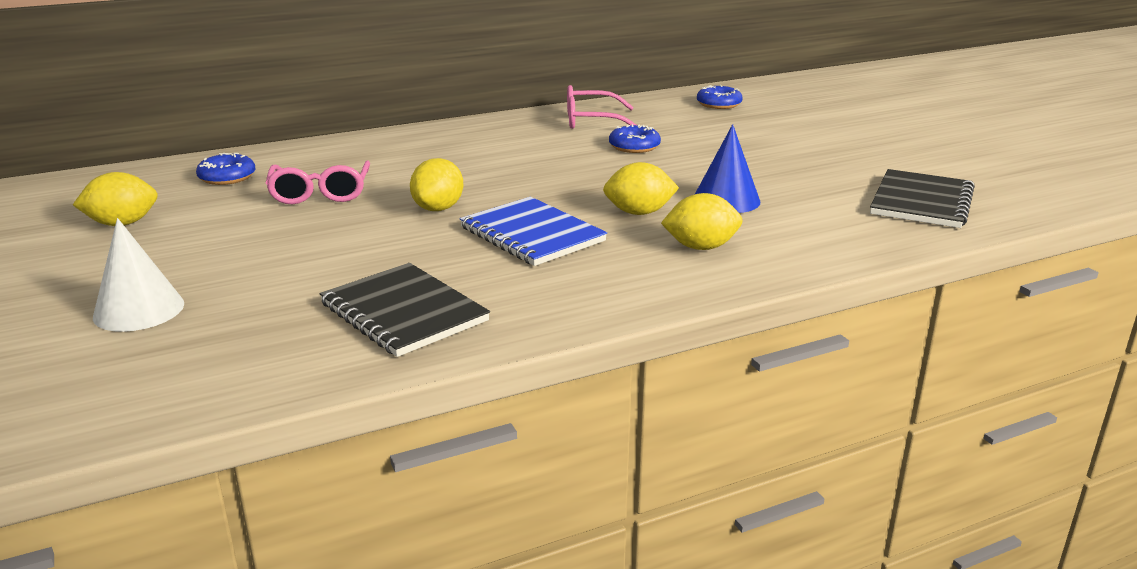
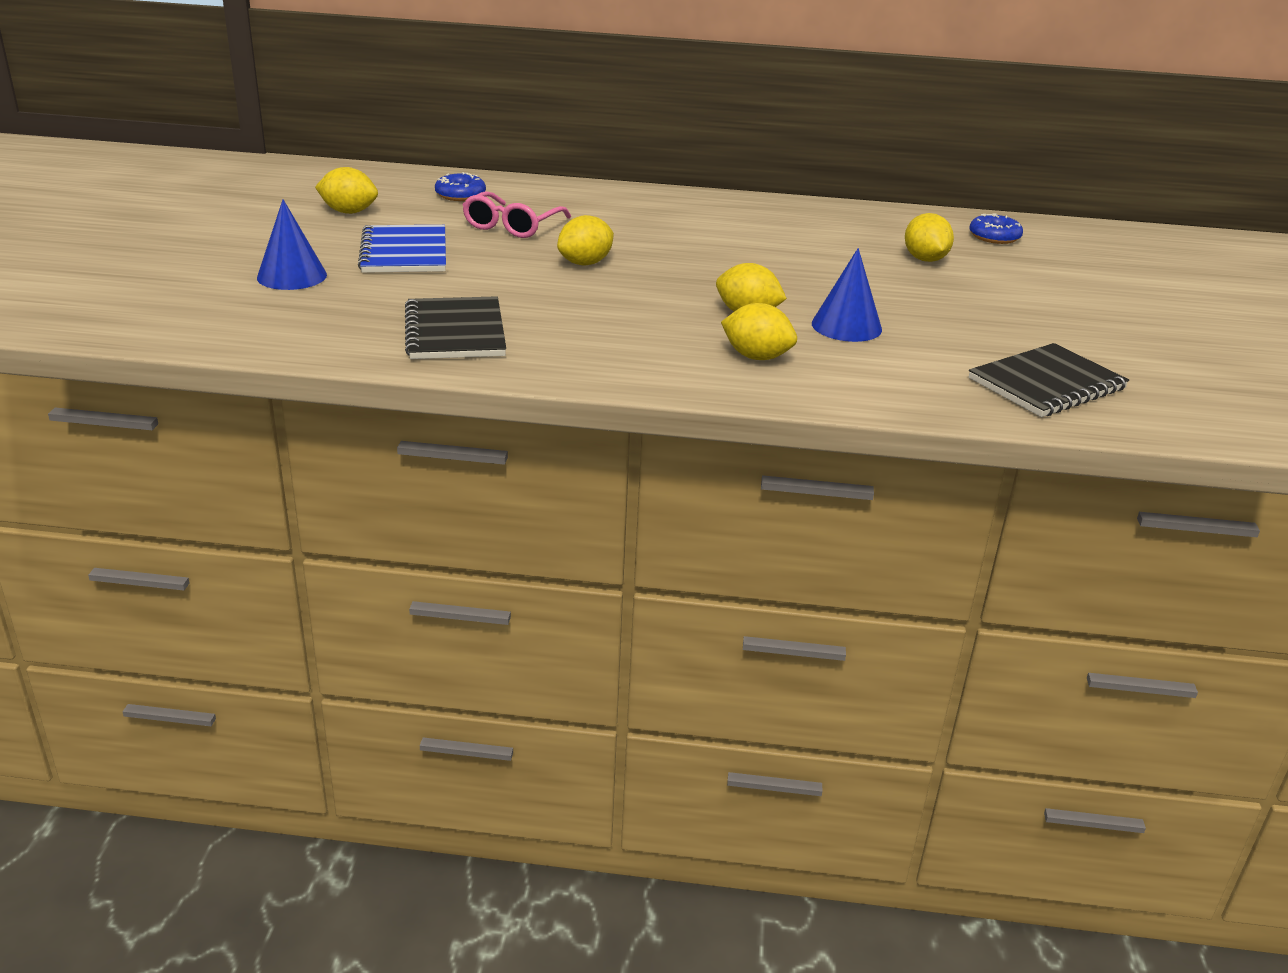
camera: 30 degrees right, 5 degrees up
(139, 310) = (292, 276): white cone -> blue cone
(532, 234) = (630, 305): blue notebook -> blue notebook (404, 252)
(591, 121) = (832, 222): pink glasses -> none
(634, 146) = (836, 256): blue donut -> none
(699, 132) = (925, 259): none -> yellow lemon

